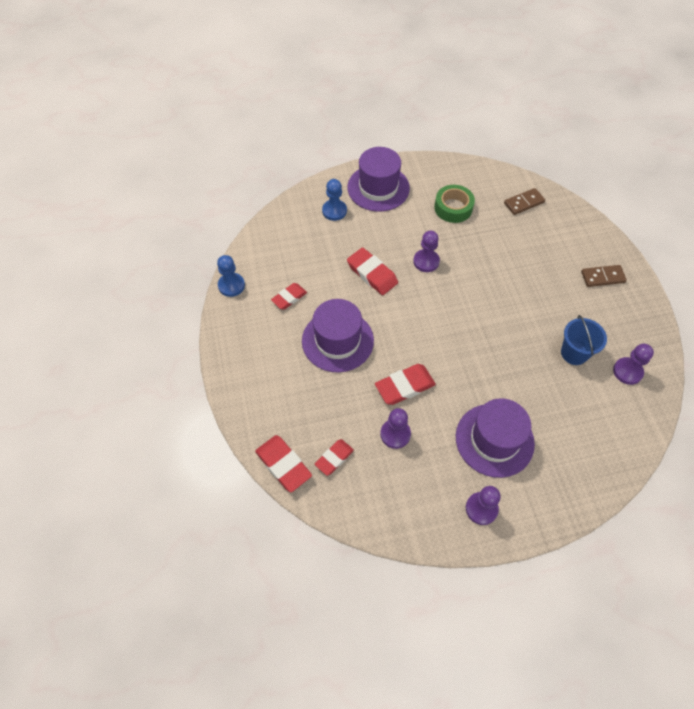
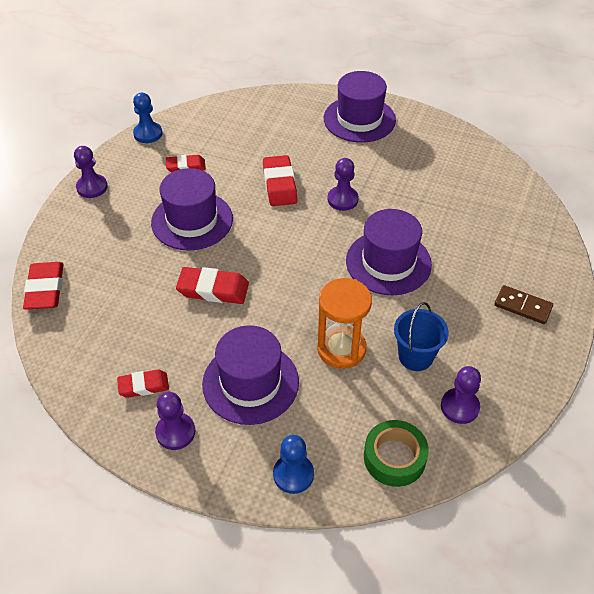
camera: 35 degrees right, 10 degrees down
(334, 211) = (298, 119): blue pawn -> blue pawn (293, 474)
(334, 458) = (91, 309): red eraser -> red eraser (143, 386)
(395, 434) = (163, 322): purple pawn -> purple pawn (92, 187)
(453, 208) = (418, 168): green tape -> green tape (394, 458)
(498, 294) = (388, 262): none -> purple hat
(524, 203) = (500, 198): brown domino -> none
(526, 377) = (341, 349): none -> orange hourglass

